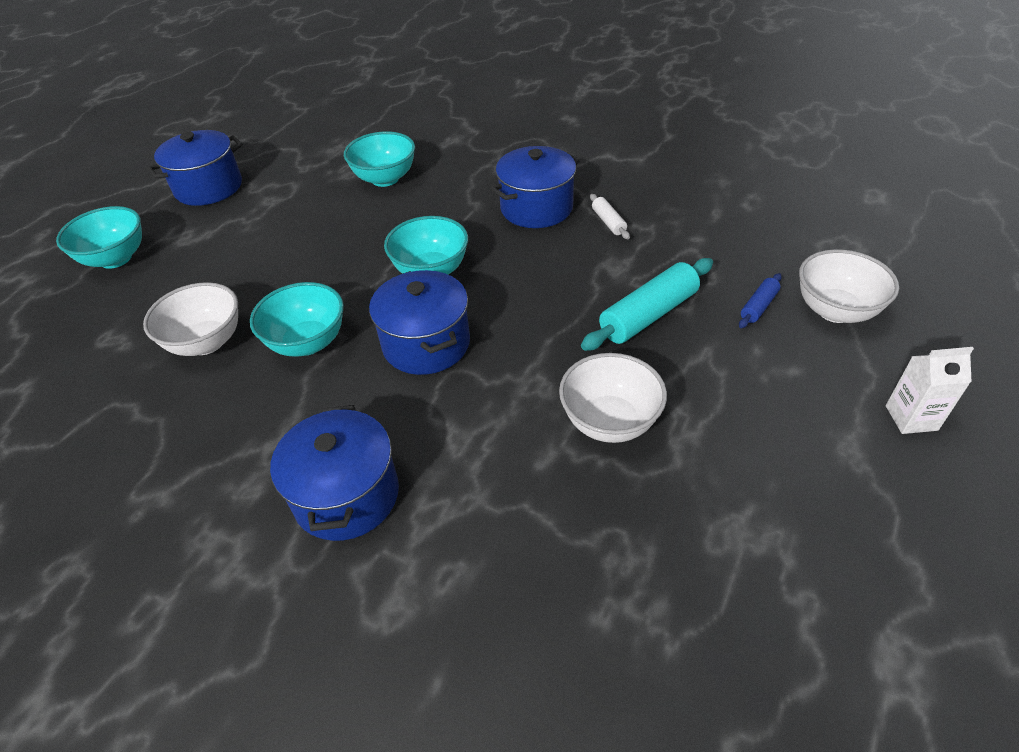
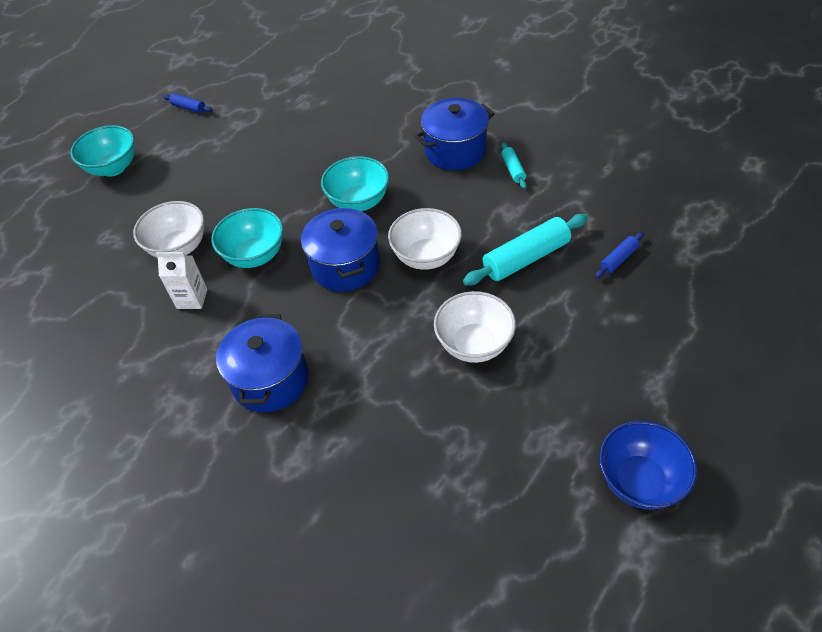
camera: 10 degrees right, 5 degrees up
(208, 188) = (189, 108): blue pot -> blue rolling pin
(385, 179) = (333, 111): turquoise bowl -> none
(608, 222) = (513, 169): white rolling pin -> turquoise rolling pin
(835, 310) = (681, 269): white bowl -> white bowl (426, 257)
(871, 573) = (639, 481): none -> blue bowl
(911, 418) = (712, 367): white carton -> white carton (192, 299)

